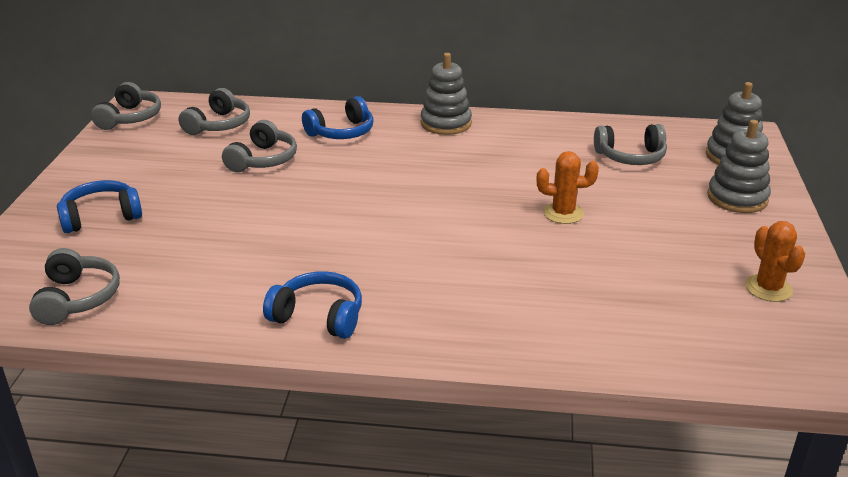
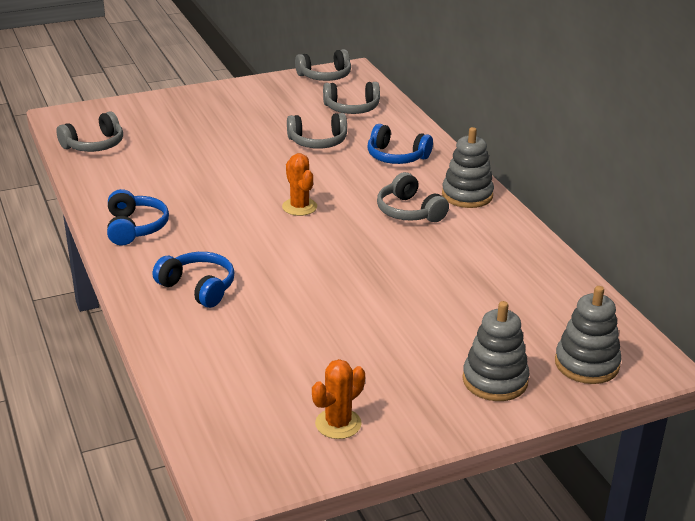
camera: 60 degrees right, 0 degrees up
(101, 217) = (188, 117): blue headphones -> blue headphones (198, 287)
(563, 213) = (367, 290): orange cactus -> orange cactus (299, 207)
(630, 157) = (513, 303): grey headphones -> grey headphones (409, 211)

